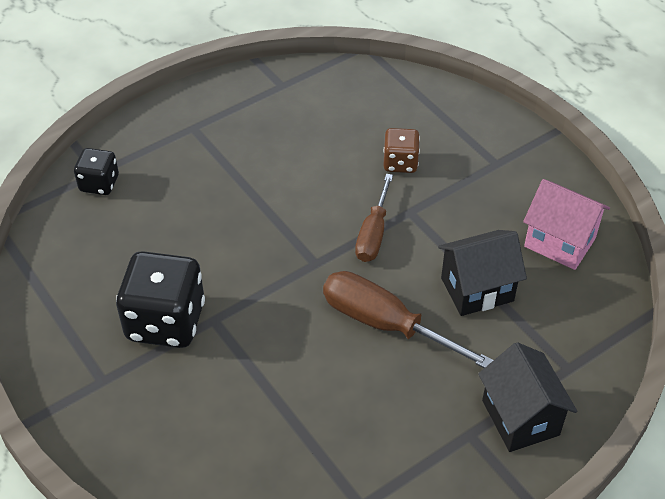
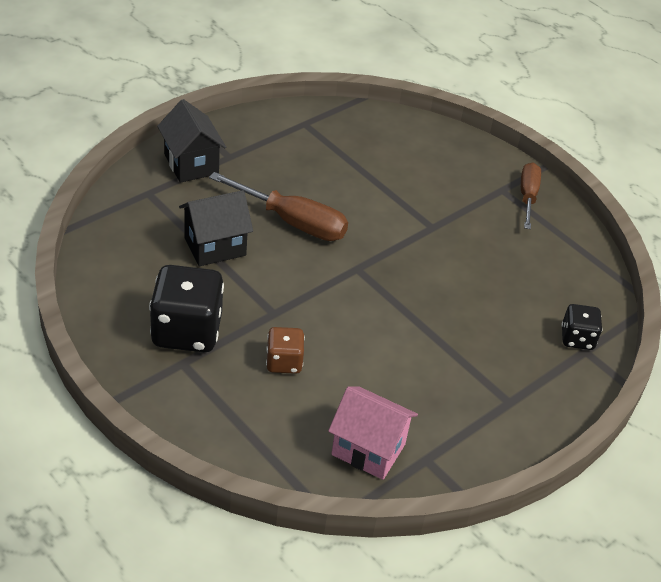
camera: 170 degrees right, 5 degrees down
(165, 321) = (470, 225): black dice -> black dice (187, 331)
(373, 233) = (307, 292): brown screwdriver -> brown screwdriver (527, 197)
(559, 242) = (133, 284): pink house -> pink house (368, 449)

